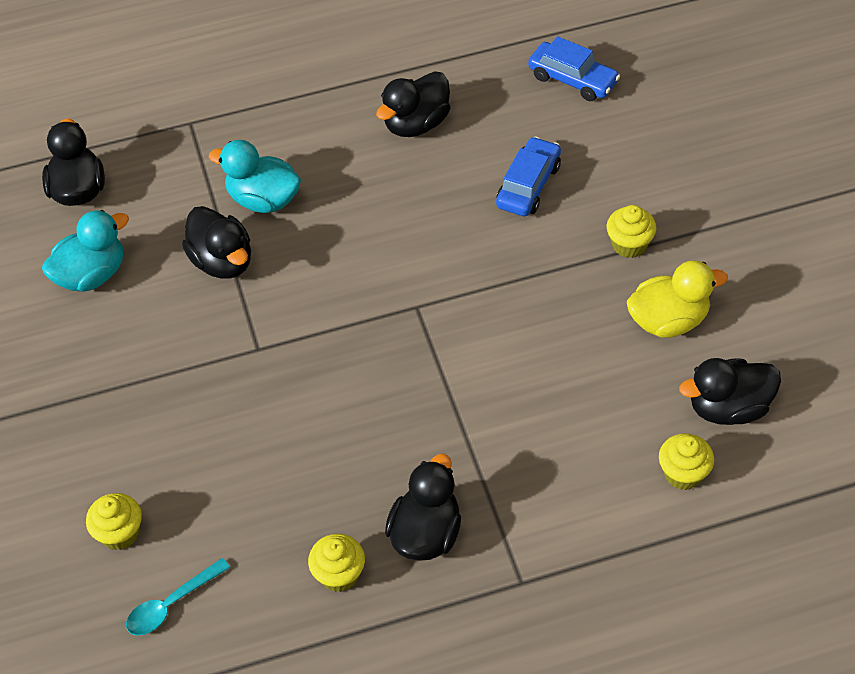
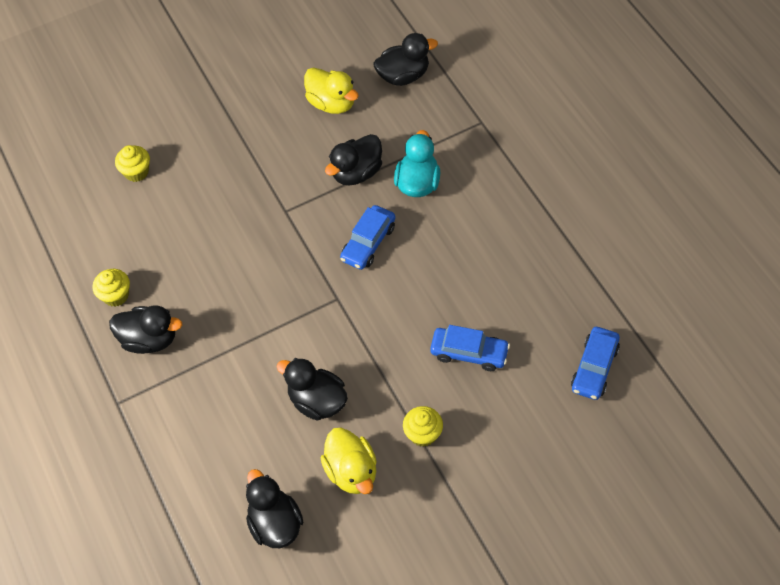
camera: 80 degrees right, 5 degrees up
(92, 275) = (332, 103): turquoise duck -> yellow duck
(171, 604) = (89, 211): turquoise spoon -> none
(340, 263) = (368, 243): none -> blue car
(416, 124) = (516, 264): black duck -> black duck (317, 401)
(683, 473) = (213, 497): yellow cupcake -> none

